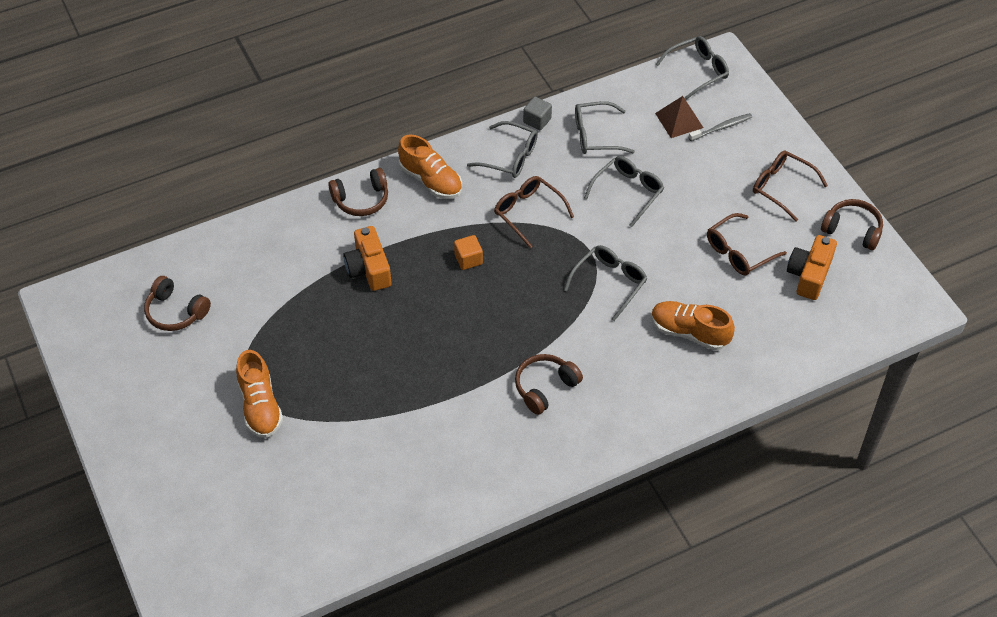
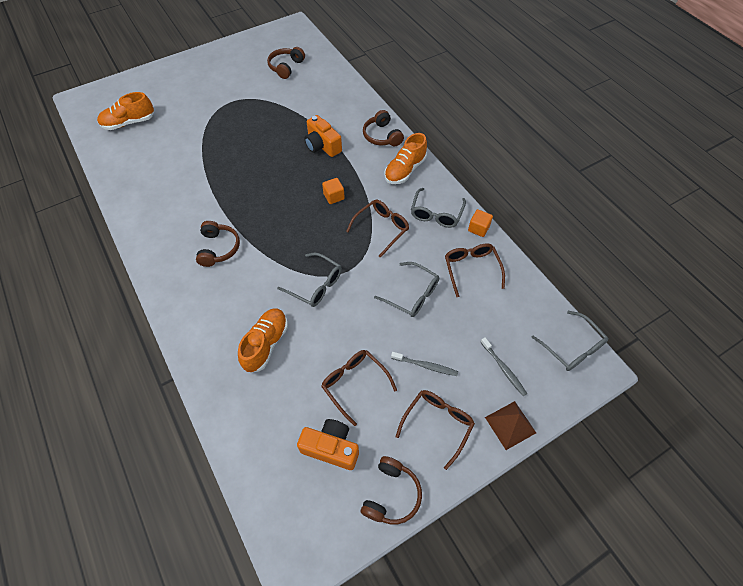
camera: 85 degrees right, 5 degrees up
(260, 406) = (216, 109): orange shoe -> orange shoe (129, 123)
(368, 269) = (322, 145): orange camera -> orange camera turned 105 degrees counterclockwise
(537, 121) = (478, 228): grey cube -> orange cube
(545, 387) = (219, 248): brown headphones -> brown headphones turned 45 degrees clockwise
(595, 135) = (471, 269): grey glasses -> brown glasses
(679, 120) = (504, 332): brown pyramid -> brown pyramid (510, 425)
(718, 190) = (426, 366): none -> grey toothbrush

